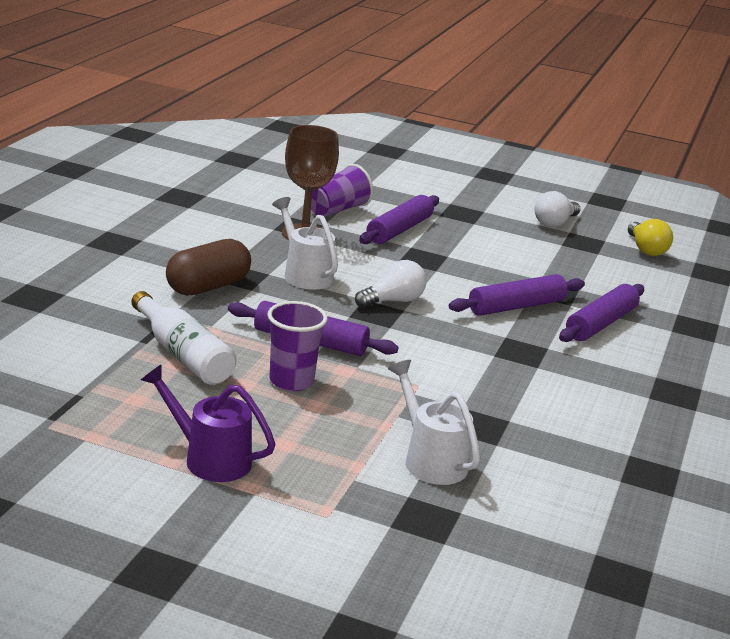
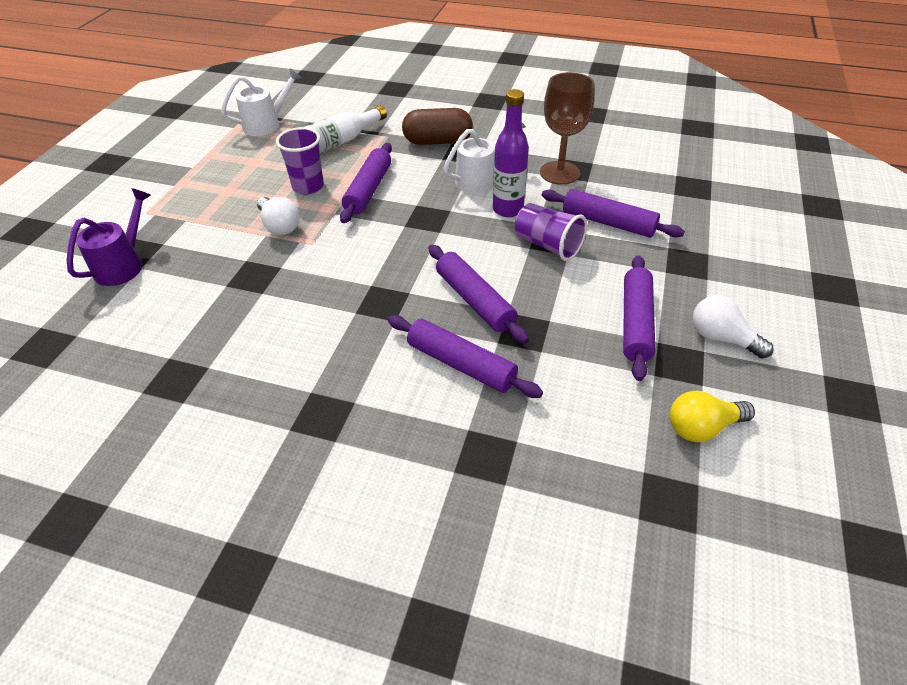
camera: 90 degrees right, 20 degrees up
(208, 287) = (437, 141): brown capsule -> brown capsule turned 45 degrees counterclockwise
(209, 458) = (212, 166): purple watering can -> purple watering can (124, 264)
(337, 210) = (626, 185): purple cup -> purple cup (547, 245)
(368, 270) = (508, 209): none -> purple bottle
(393, 301) = (452, 225): white light bulb -> white light bulb (279, 226)
(430, 459) = (206, 252): white watering can -> white watering can (267, 124)
(540, 247) = (635, 323): none -> purple rolling pin

